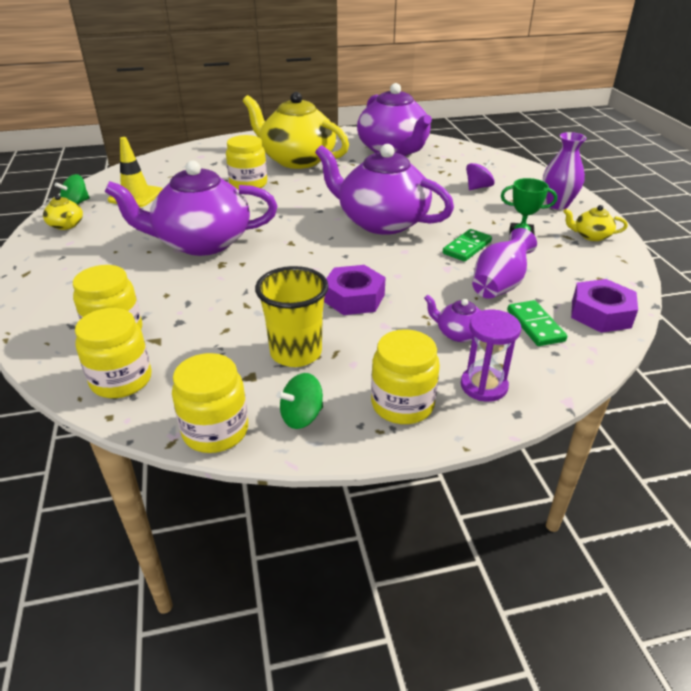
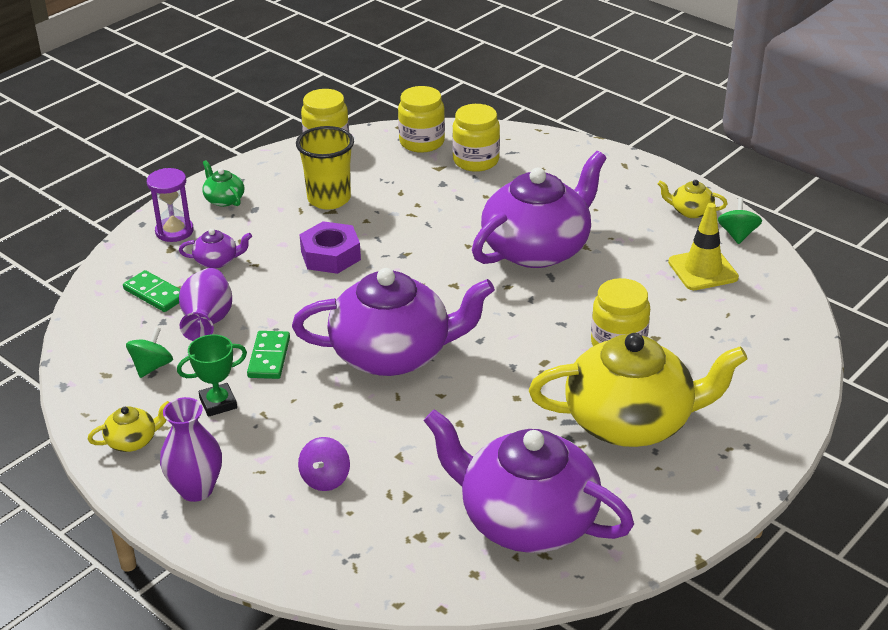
camera: 145 degrees right, 0 degrees up
(302, 416) = (283, 169): green spinning top -> green spinning top (152, 367)
(402, 404) = (224, 199): yellow jar -> green teapot
(601, 313) = (98, 330): purple nut -> none

